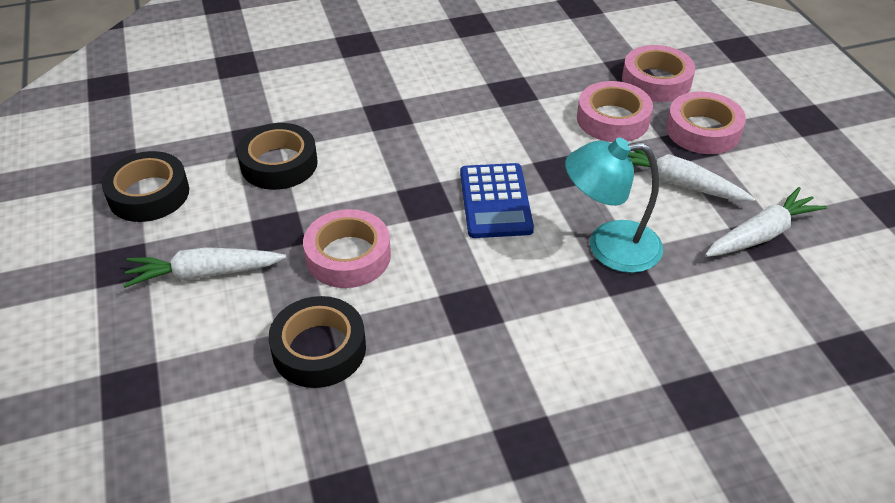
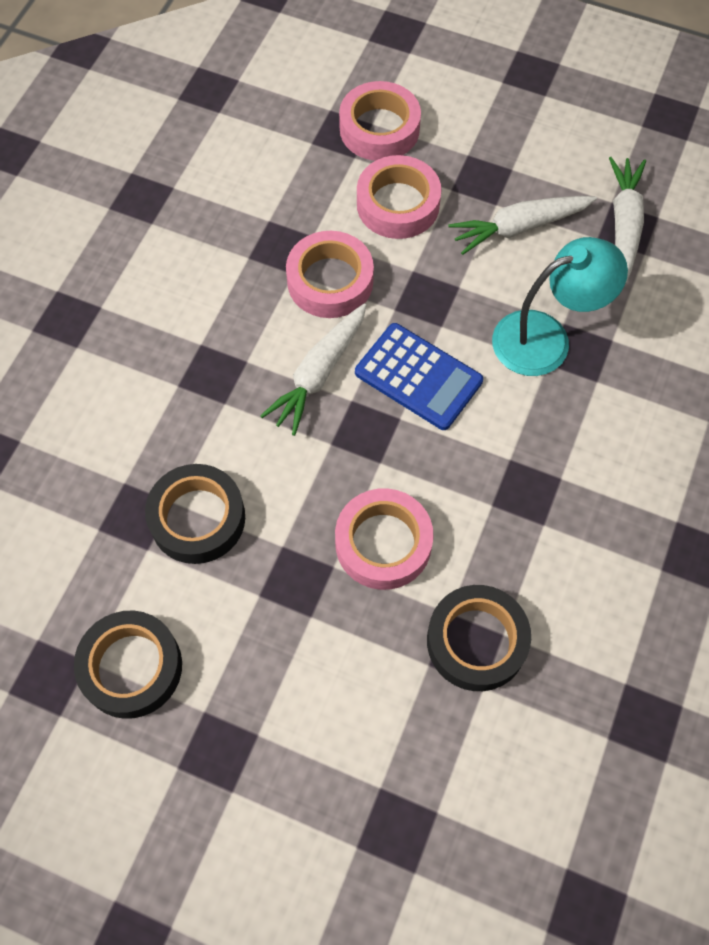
camera: 50 degrees left, 20 degrees up
(204, 274) = (299, 681): white carrot -> white carrot (318, 374)
(609, 247) = (546, 338): turquoise lamp -> turquoise lamp turned 150 degrees counterclockwise
(703, 130) = (474, 154): pink tape -> pink tape (330, 281)

